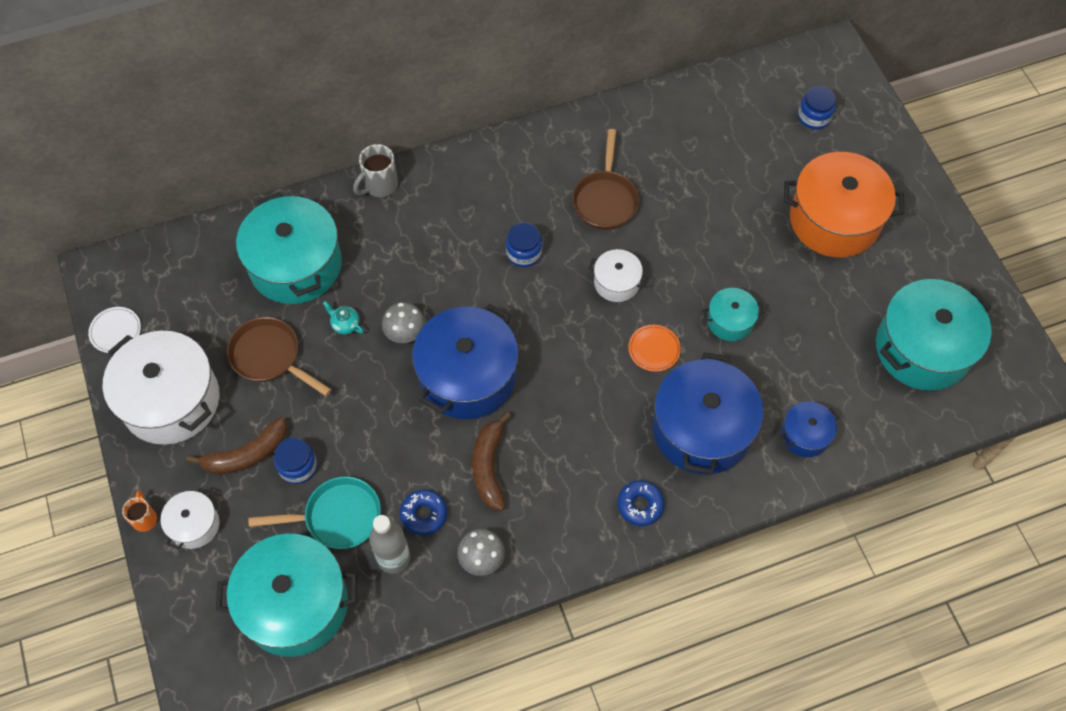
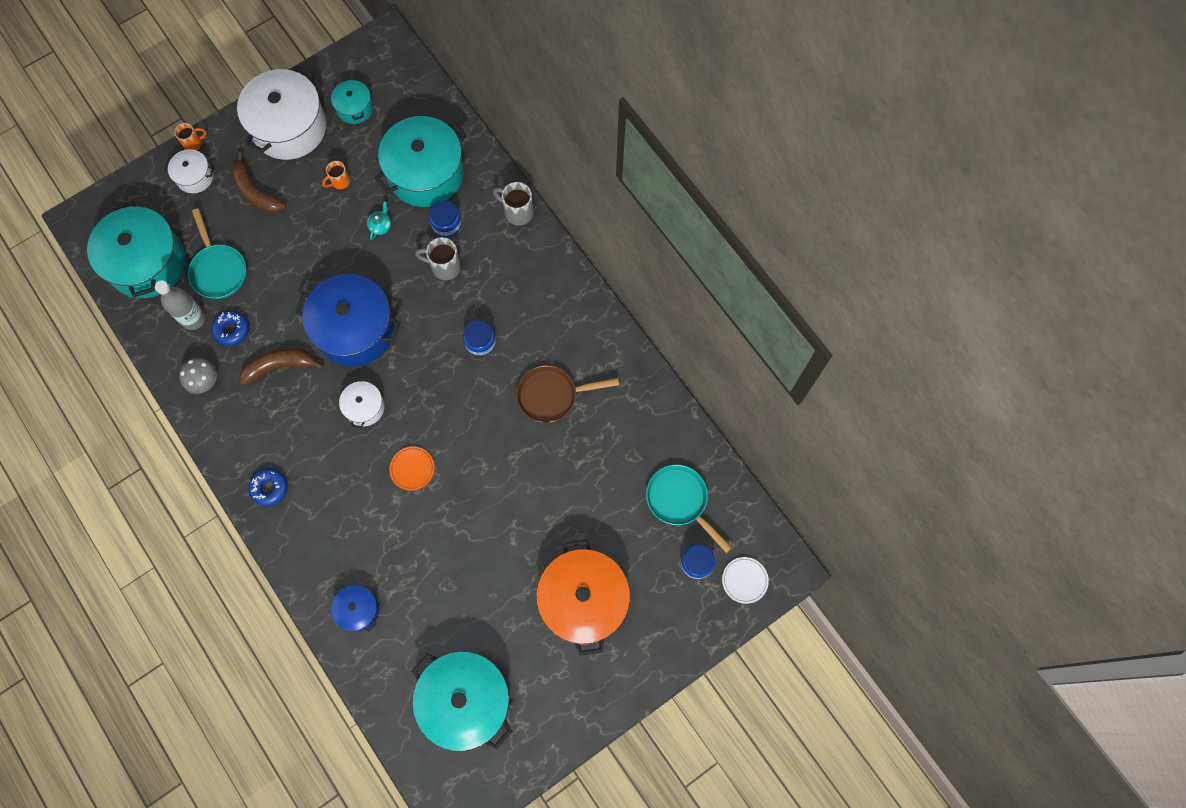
camera: 75 degrees right, 10 degrees up
(115, 331) = (338, 70): white plate -> white plate (744, 580)
(270, 357) = (340, 182): brown pan -> orange mug
(298, 466) = (253, 230): blue jar -> blue jar (446, 224)
(405, 332) = (383, 272): grey mushroom -> none
(421, 269) = (444, 267): none -> grey mug
(616, 282) = (470, 424): white pot -> white pot (364, 407)
(702, 429) = (346, 523): blue pot -> none
(730, 321) = (454, 526): turquoise pot -> turquoise pot (354, 108)
(747, 115) = (680, 501): none -> turquoise pan

